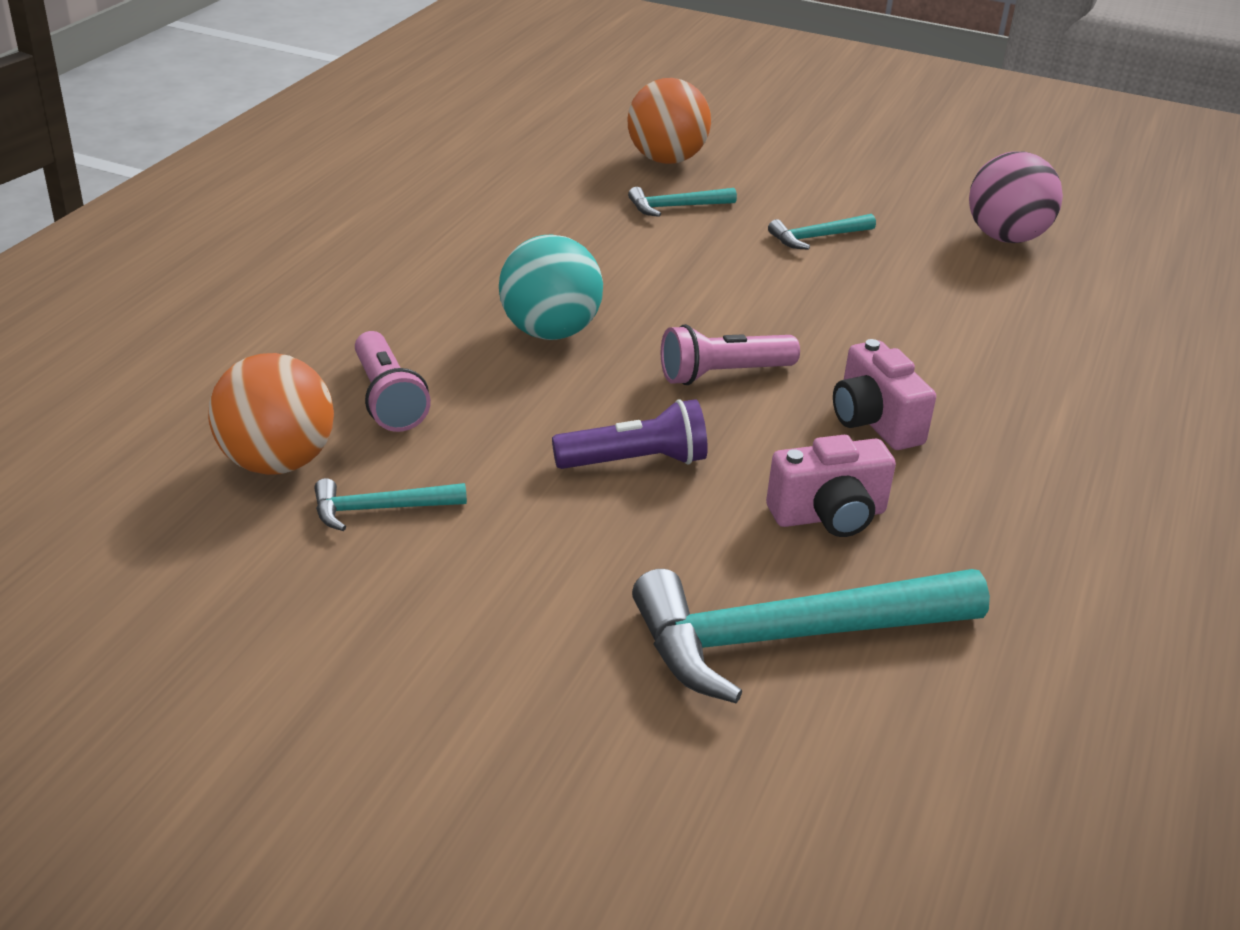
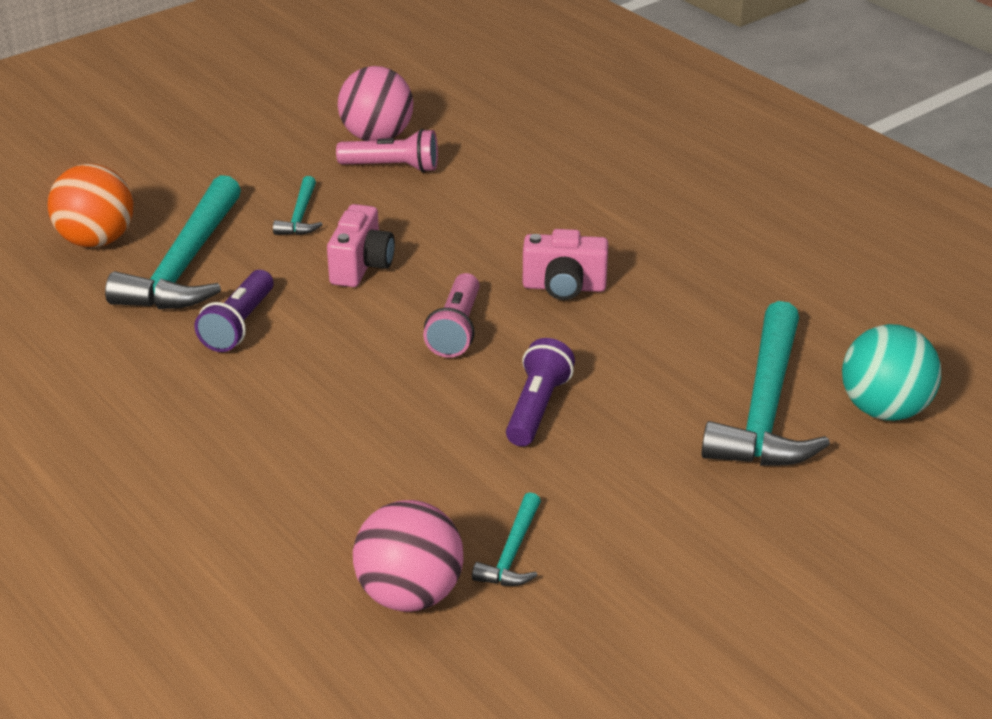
camera: 60 degrees left, 0 degrees up
(277, 462) = (409, 595): orange ball -> pink ball
(388, 399) = (361, 509): pink flashlight -> pink flashlight (393, 167)
(550, 332) = (328, 394): turquoise ball -> turquoise ball (884, 410)
(611, 258) = (238, 325): none -> purple flashlight
(676, 207) = (186, 264): turquoise hammer -> turquoise hammer, size x2.14
(829, 516) = (654, 346): pink camera -> pink camera (361, 266)

